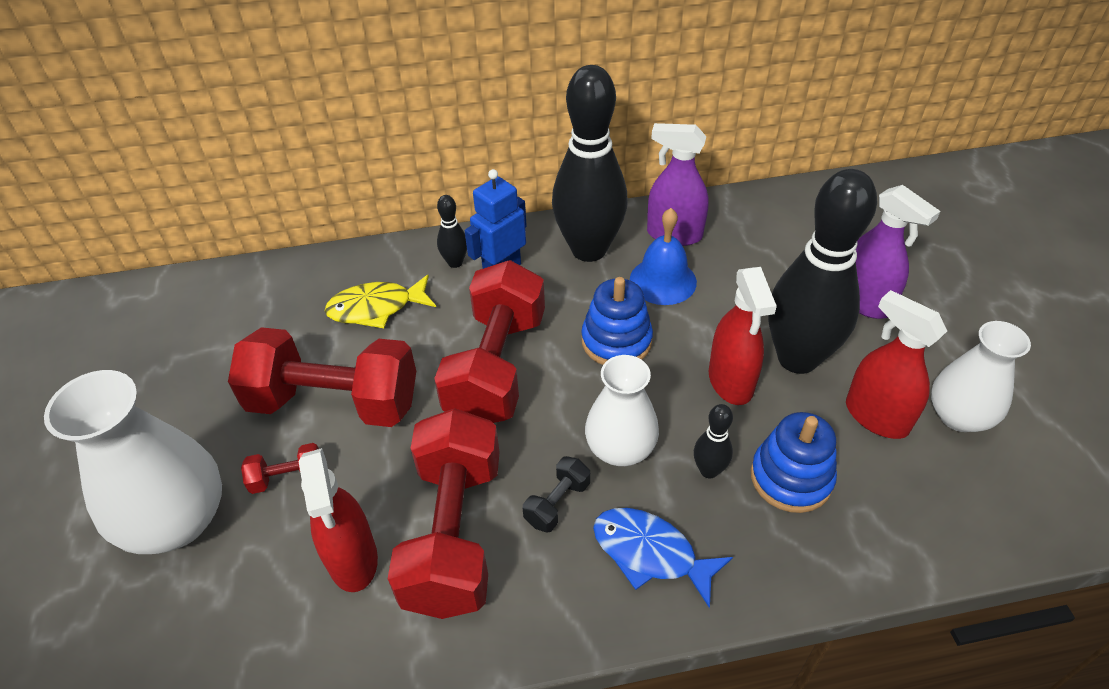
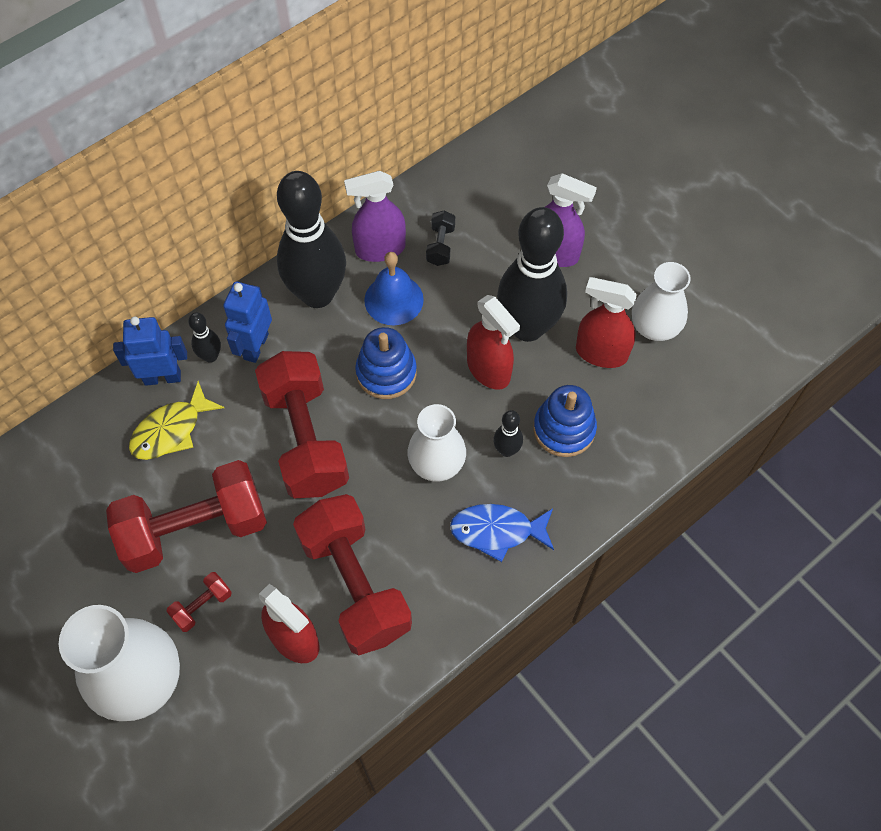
camera: 30 degrees left, 15 degrees up
(400, 263) = (162, 377): none -> blue robot
(557, 503) = (415, 526): black dumbbell -> black dumbbell (440, 245)

